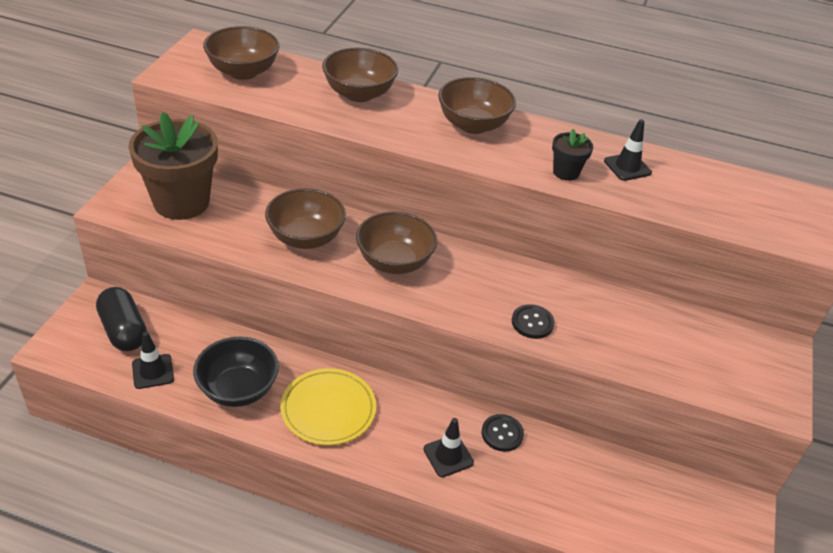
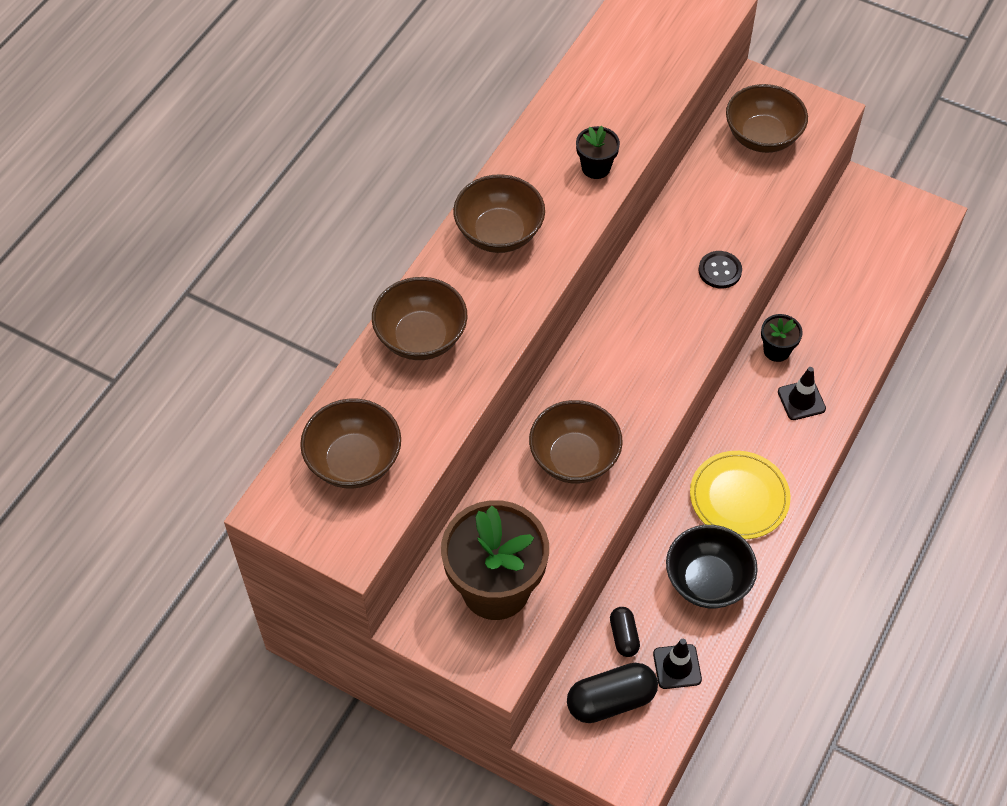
camera: 75 degrees left, 15 degrees up
(183, 336) = (624, 636): none -> black capsule
(394, 262) = (621, 376): brown bowl -> brown bowl (762, 137)
(502, 434) = (776, 350): black button -> black flower pot
(627, 167) = (589, 112): black traffic cone -> none

